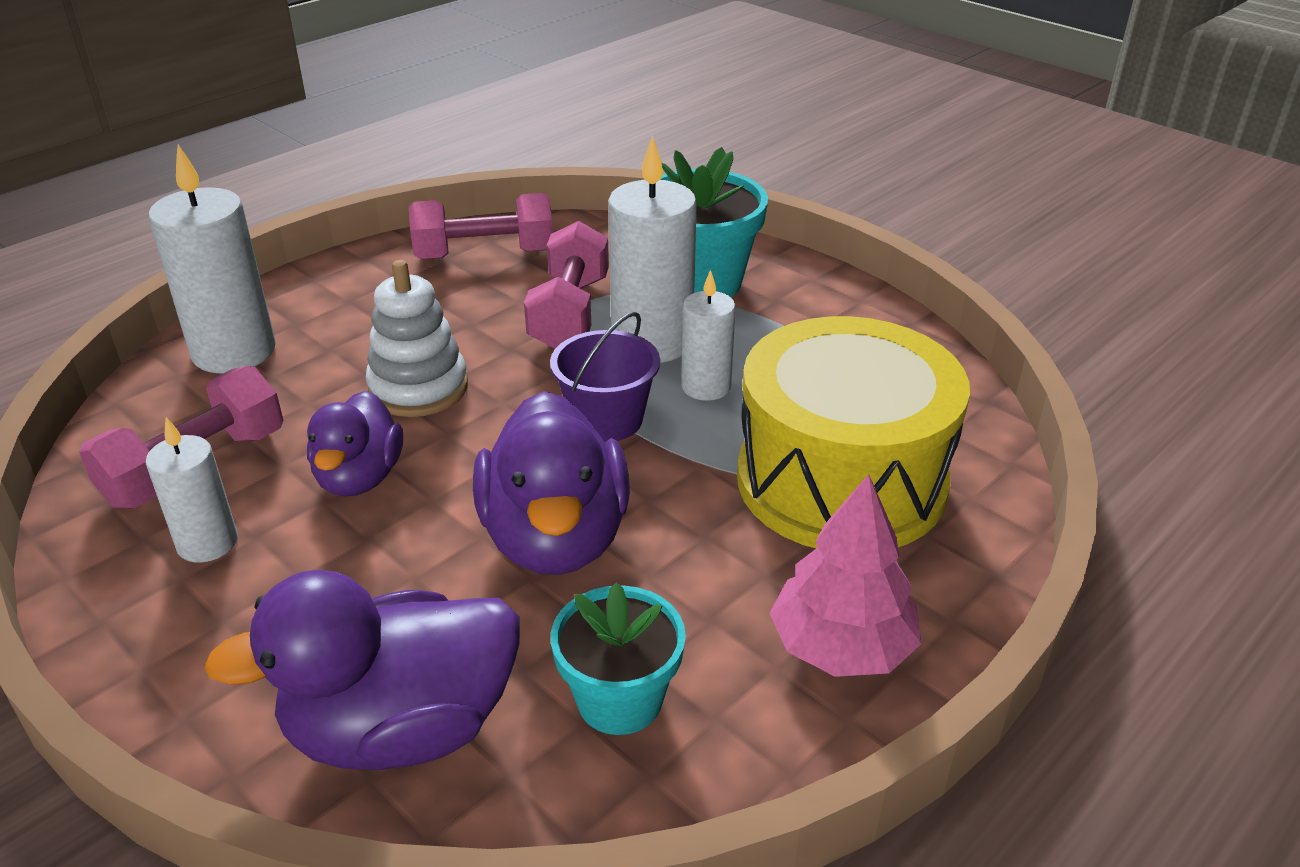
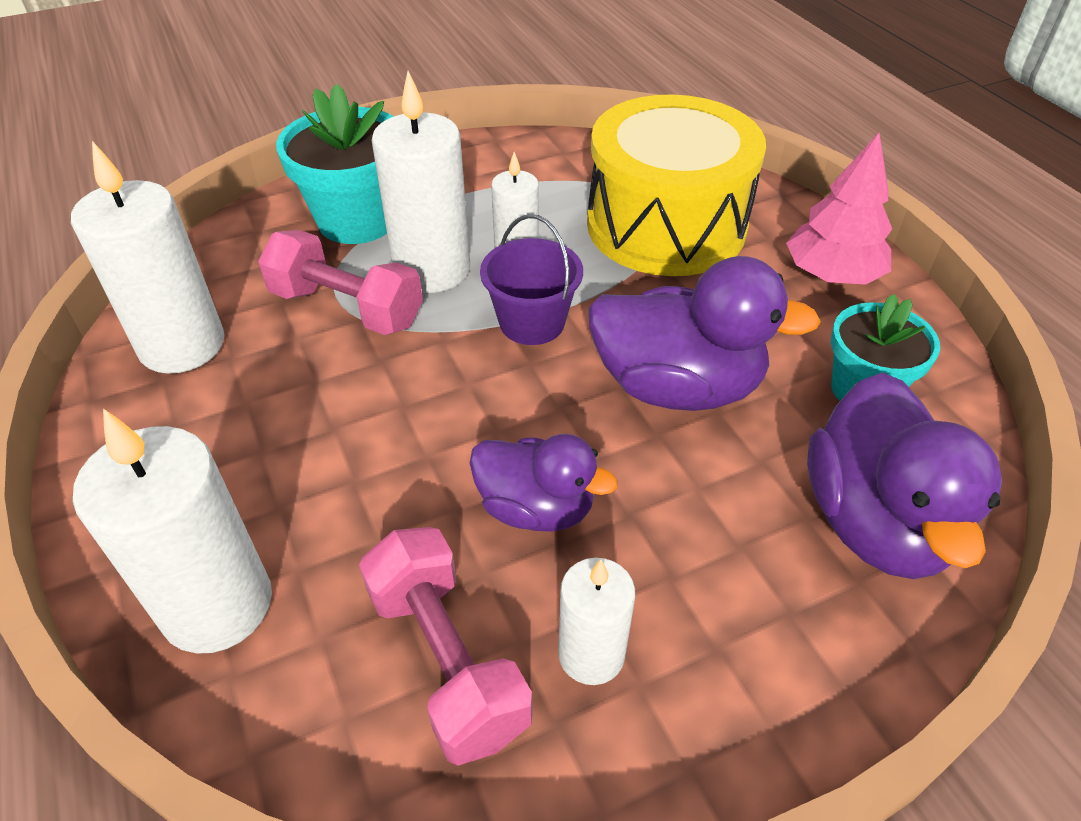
camera: 70 degrees left, 10 degrees up
(418, 388) = (407, 440): white stacking toy -> none
(484, 254) = (182, 345): pink dumbbell -> white candle

